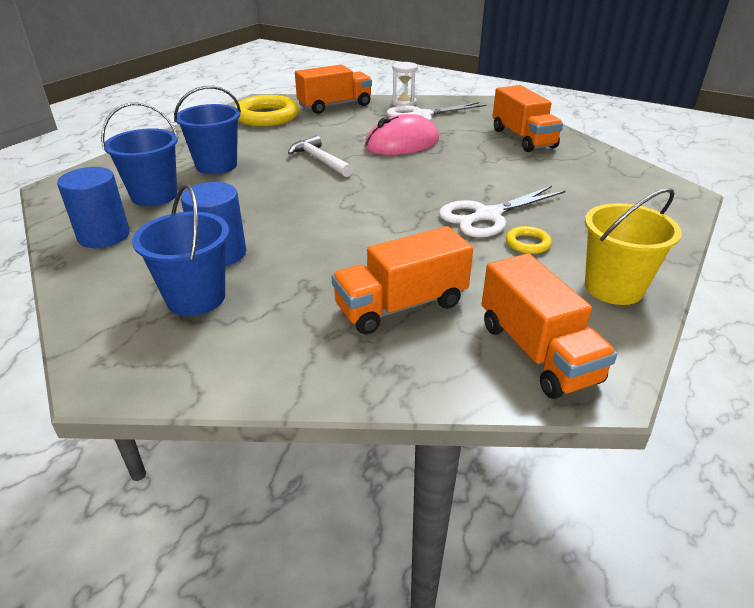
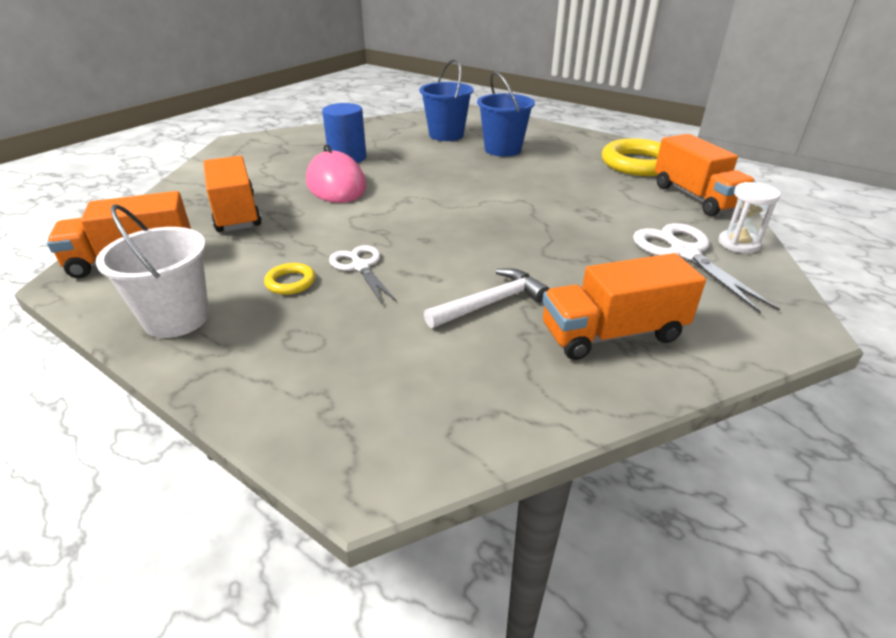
camera: 95 degrees right, 0 degrees up
(104, 235) = (389, 128): blue cylinder -> none
(196, 298) = (296, 154): blue bucket -> none
(320, 160) = (515, 188): white hammer -> white hammer (490, 303)
(402, 143) = (570, 233): pink mouse -> pink mouse (336, 185)
(487, 216) = (360, 267): white scissors -> white scissors, size x0.65
(613, 288) = (177, 318): yellow bucket -> white bucket

